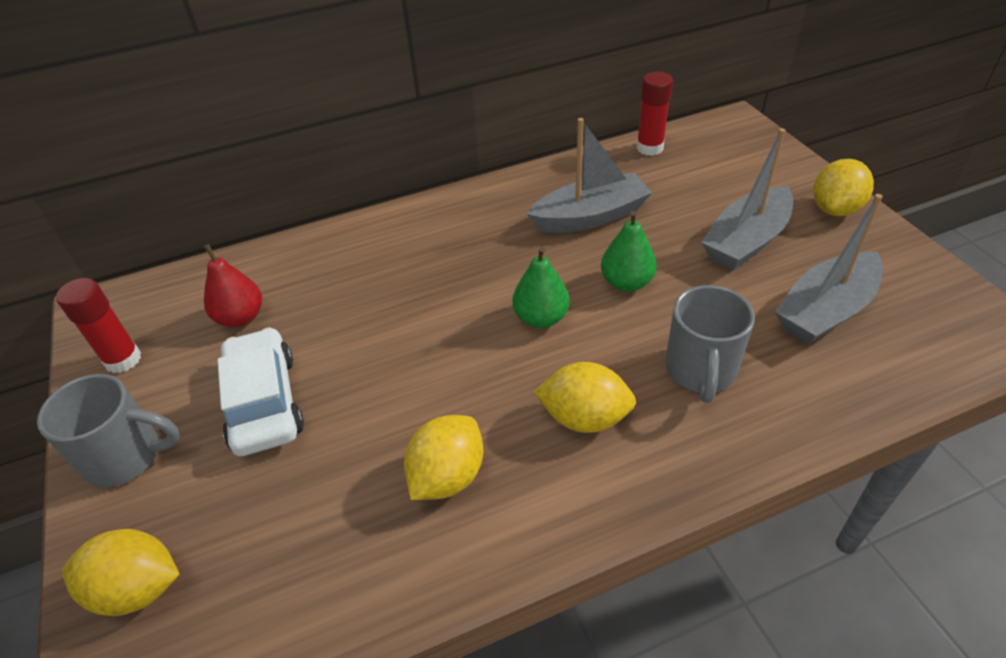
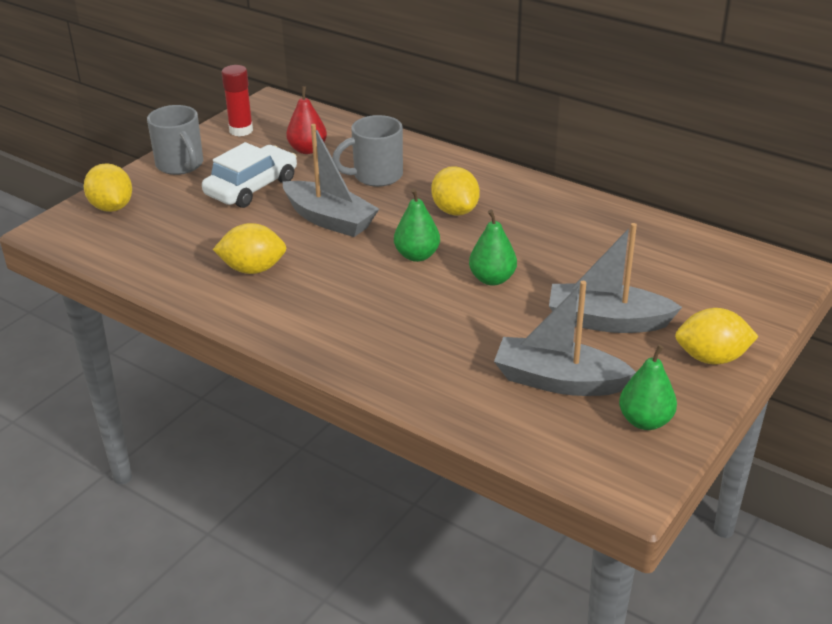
camera: 55 degrees right, 10 degrees down
(584, 418) = (342, 302): yellow lemon -> yellow lemon (455, 211)
(590, 217) = (553, 239): grey boat -> grey boat (329, 220)
(649, 148) = (685, 237): red glue stick -> none
(700, 370) = (430, 337): grey mug -> grey mug (376, 176)
(912, 284) = (645, 421): none -> green pear

